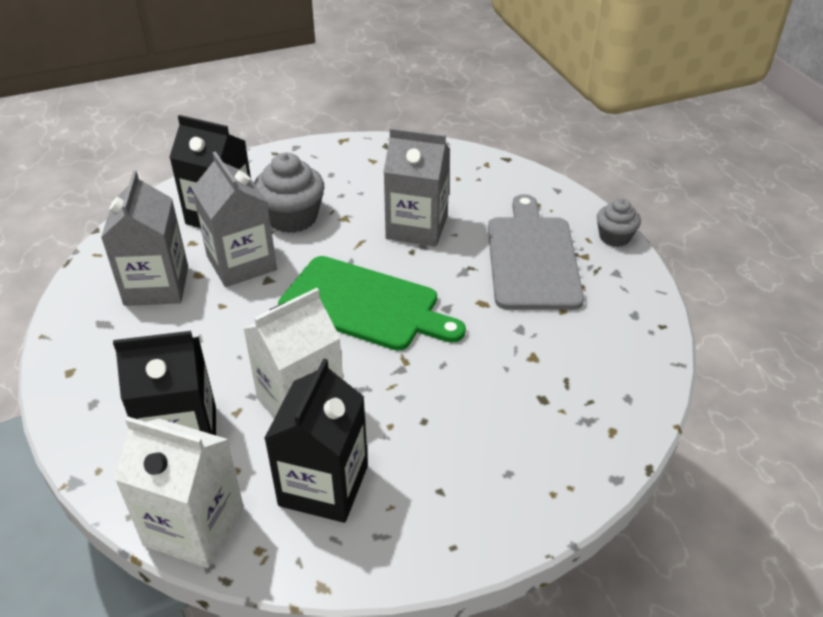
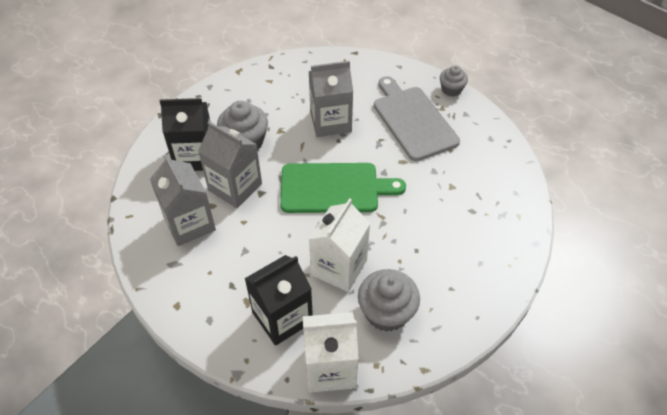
camera: 25 degrees left, 10 degrees up
(323, 485) = (386, 312): black carton -> grey cupcake

